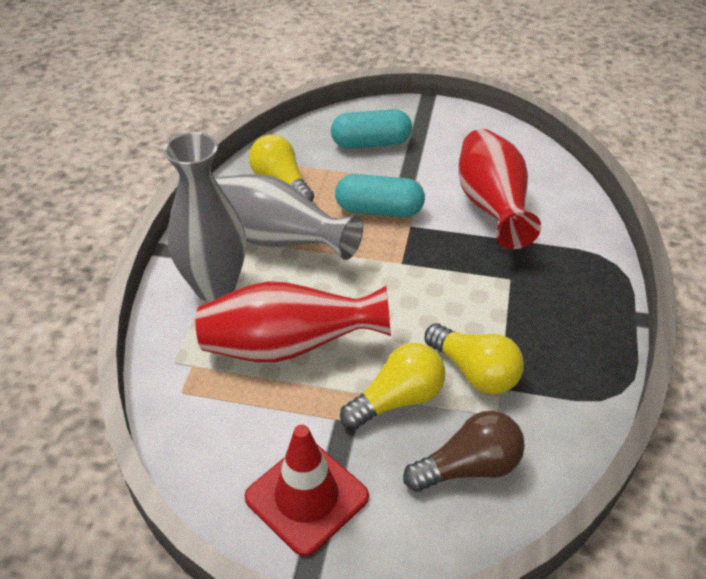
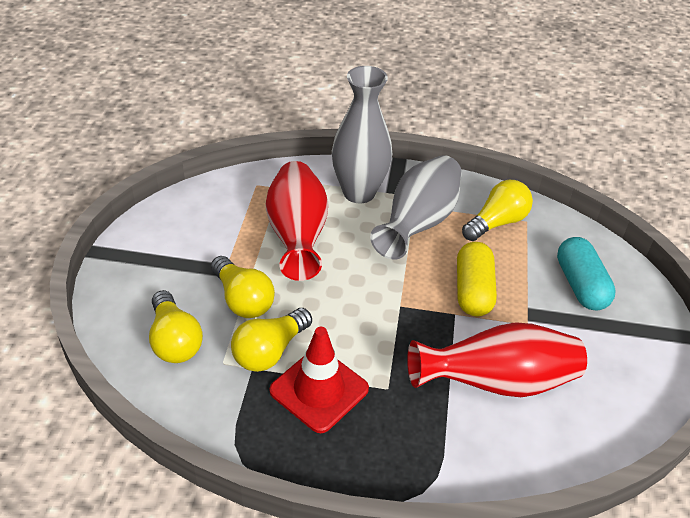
camera: 85 degrees right, 0 degrees up
(306, 497) = (162, 250): red traffic cone -> red traffic cone (319, 390)
(379, 210) = (473, 290): turquoise capsule -> yellow capsule
(468, 467) = (174, 340): brown light bulb -> yellow light bulb

